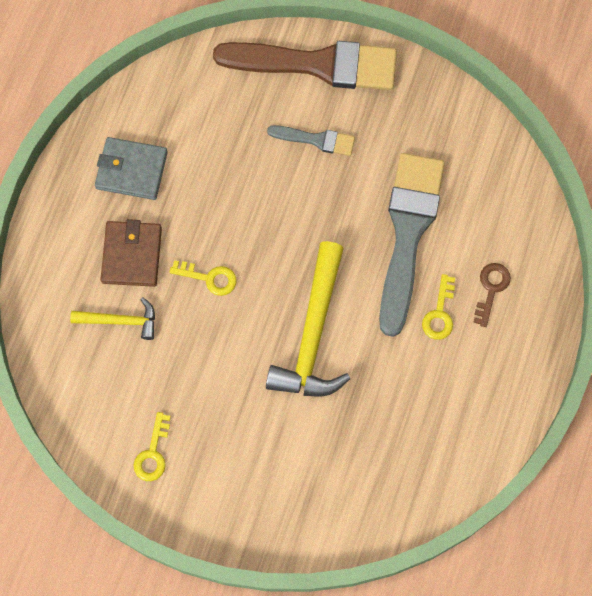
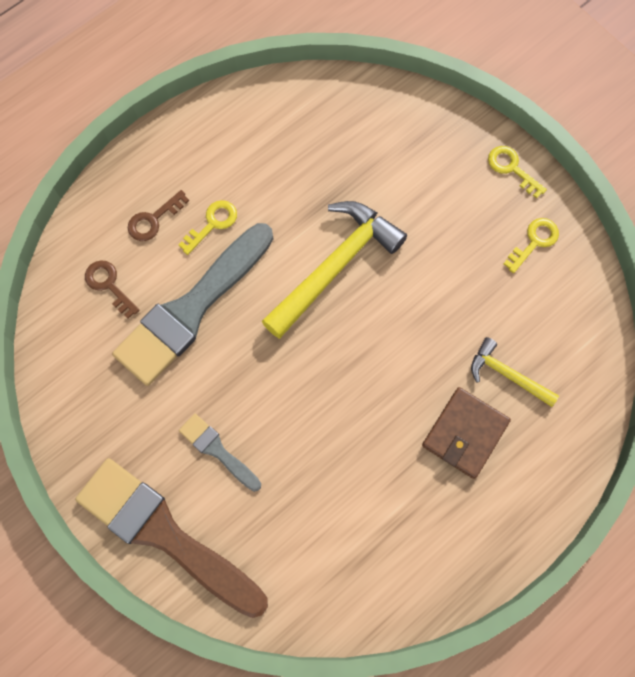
camera: 150 degrees left, 0 degrees up
(131, 170) = (420, 525): grey wallet -> none
(209, 278) = (401, 369): yellow key -> yellow key (512, 168)
(487, 215) = (109, 285): none -> brown key

